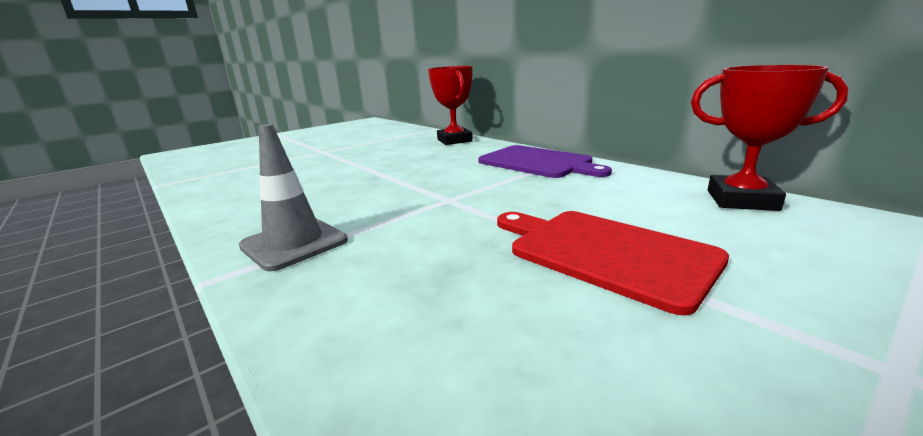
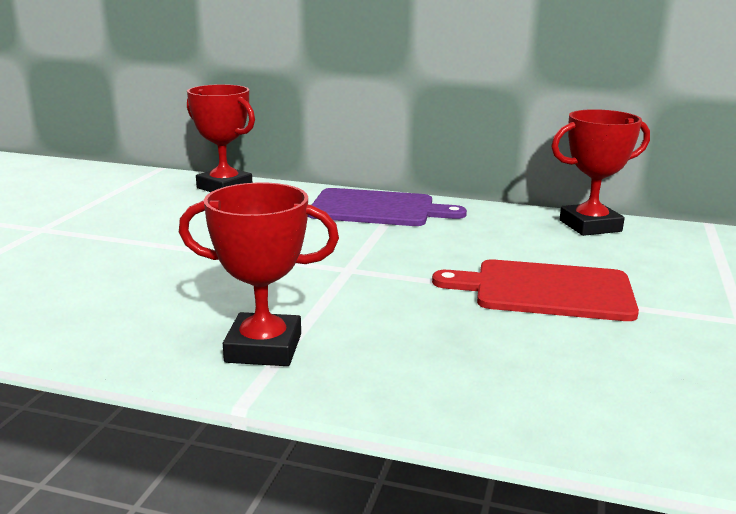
camera: 35 degrees left, 0 degrees up
(294, 243) = (263, 348): grey traffic cone -> red trophy

